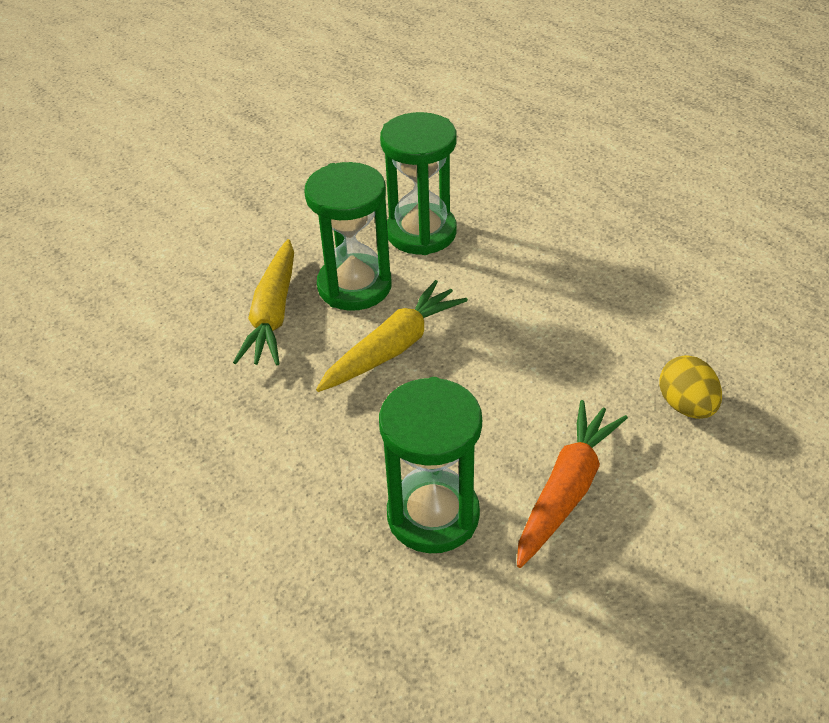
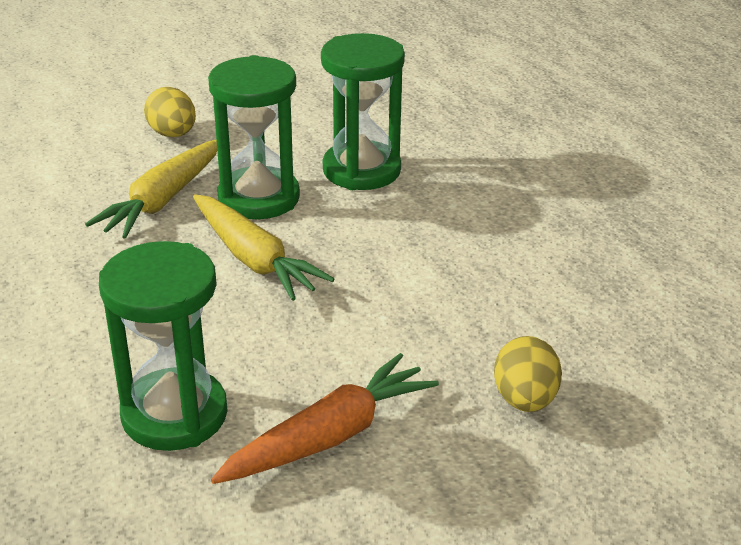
camera: 20 degrees right, 10 degrees down
(232, 243) = (173, 134): none -> yellow egg
(393, 347) = (254, 259): yellow carrot -> yellow carrot turned 75 degrees clockwise

